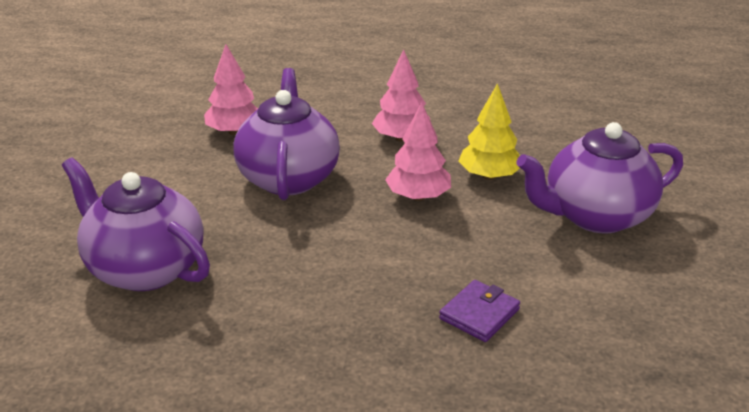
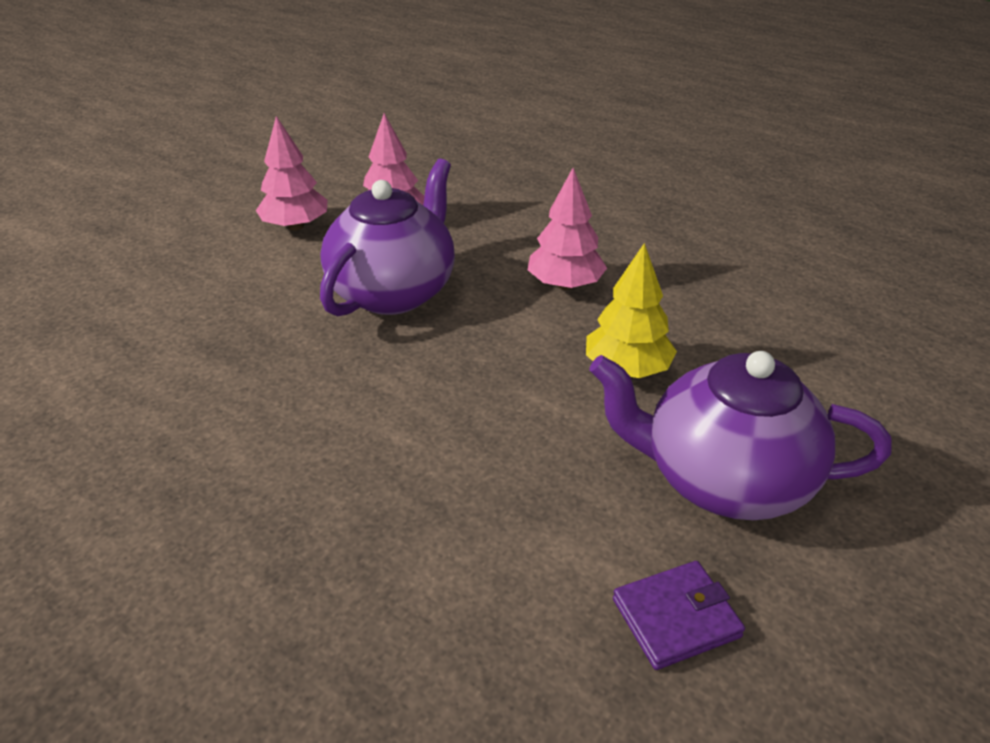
camera: 30 degrees right, 5 degrees up
(145, 268) = (155, 344): purple teapot -> none
(418, 196) = (512, 365): pink tree -> pink tree (295, 226)
(479, 314) = (432, 557): purple wallet -> purple wallet (676, 618)

